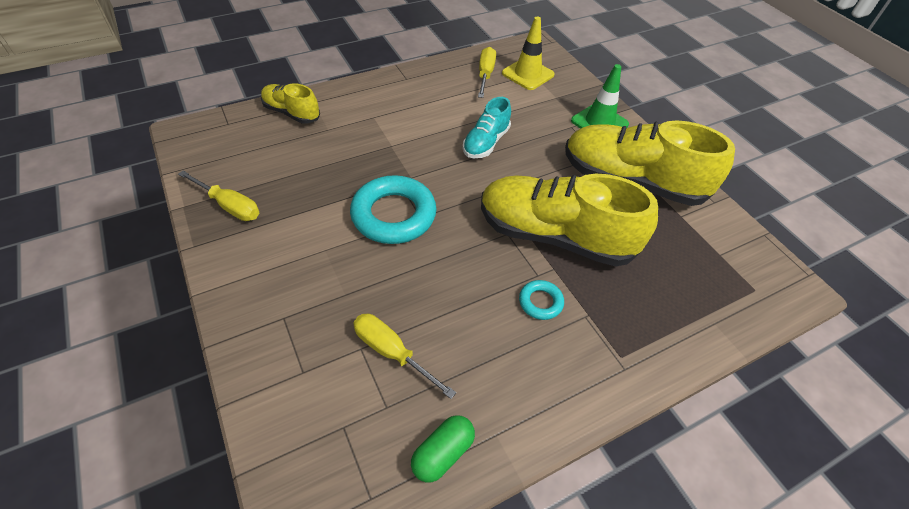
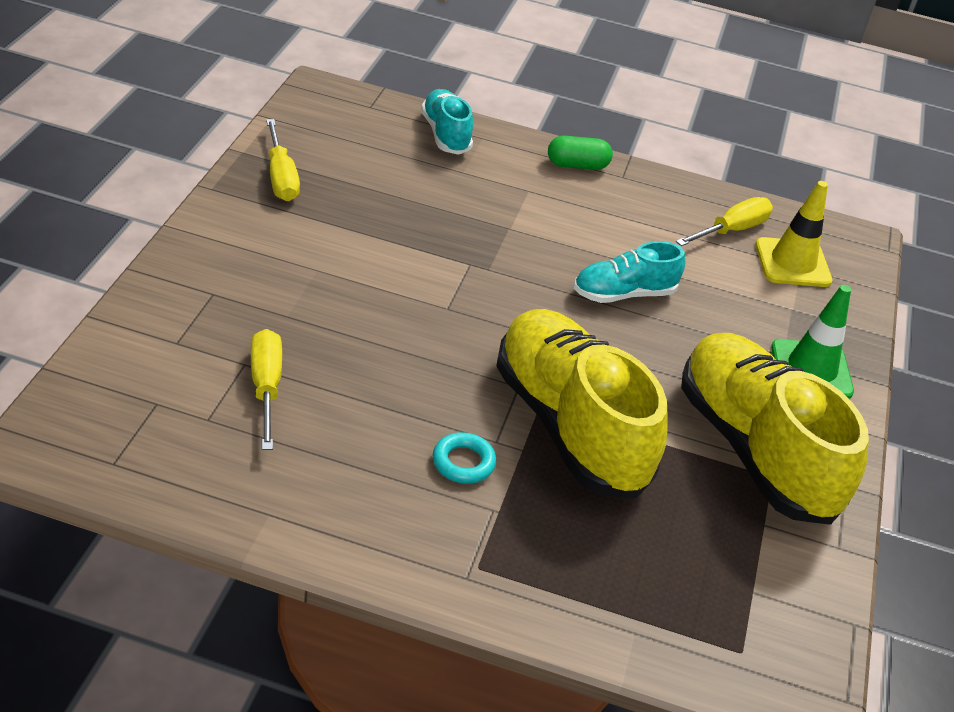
camera: 40 degrees right, 10 degrees down
(291, 113) = (445, 134): yellow shoe -> turquoise shoe
(393, 215) = (422, 288): turquoise ring -> none
(443, 453) = (207, 486): green capsule -> green capsule (577, 165)

